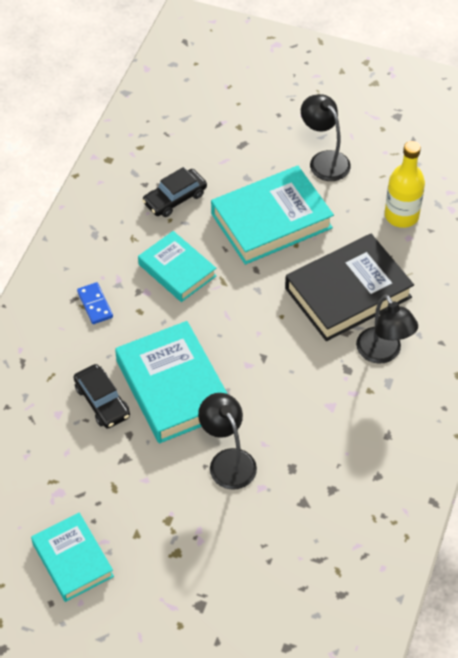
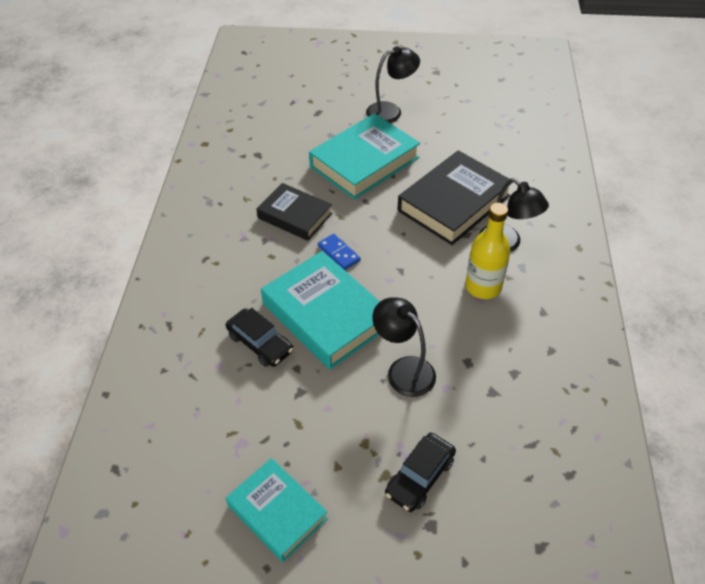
camera: 15 degrees left, 5 degrees down
(95, 304) = (227, 259): blue domino -> blue domino (339, 253)
(175, 198) = (273, 161): black car -> black car (420, 476)
(177, 270) = (295, 216): turquoise book -> black book
(324, 160) = (391, 111): black lamp -> black lamp turned 120 degrees clockwise
(401, 215) = (472, 138): yellow bottle -> yellow bottle (483, 287)

